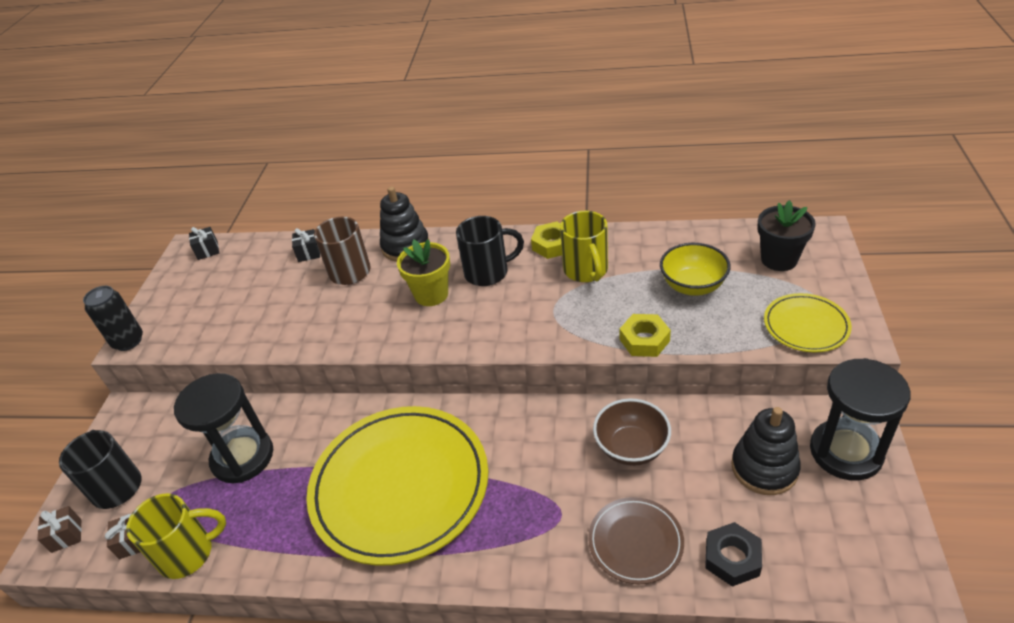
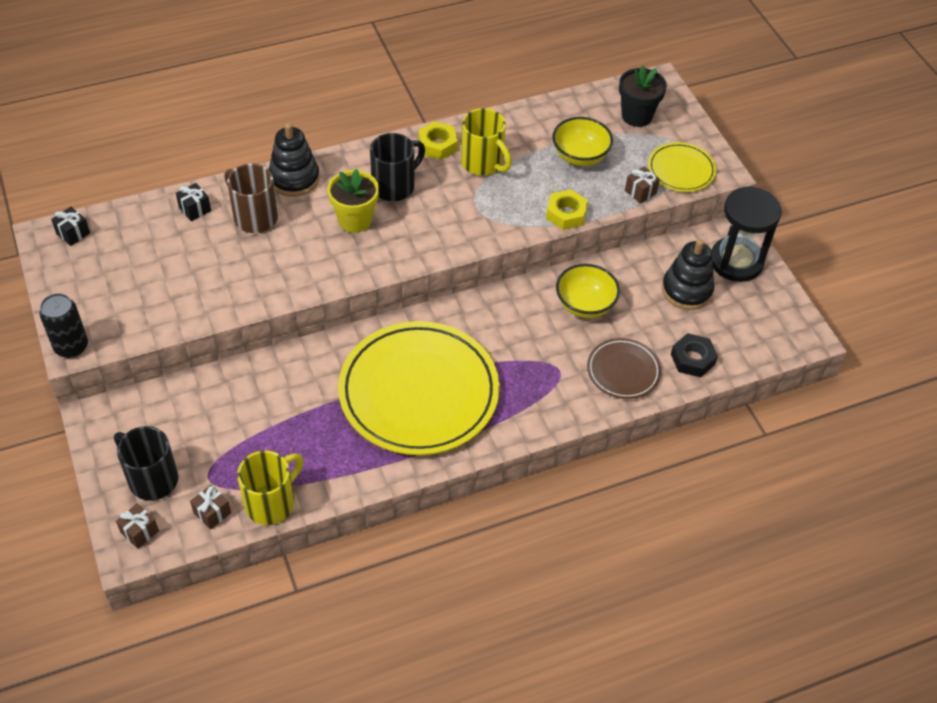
camera: 35 degrees left, 10 degrees up
(243, 457) = (257, 416): black hourglass -> none
(631, 447) = (585, 305): brown bowl -> yellow bowl
(743, 338) = (640, 192): none -> brown gift

